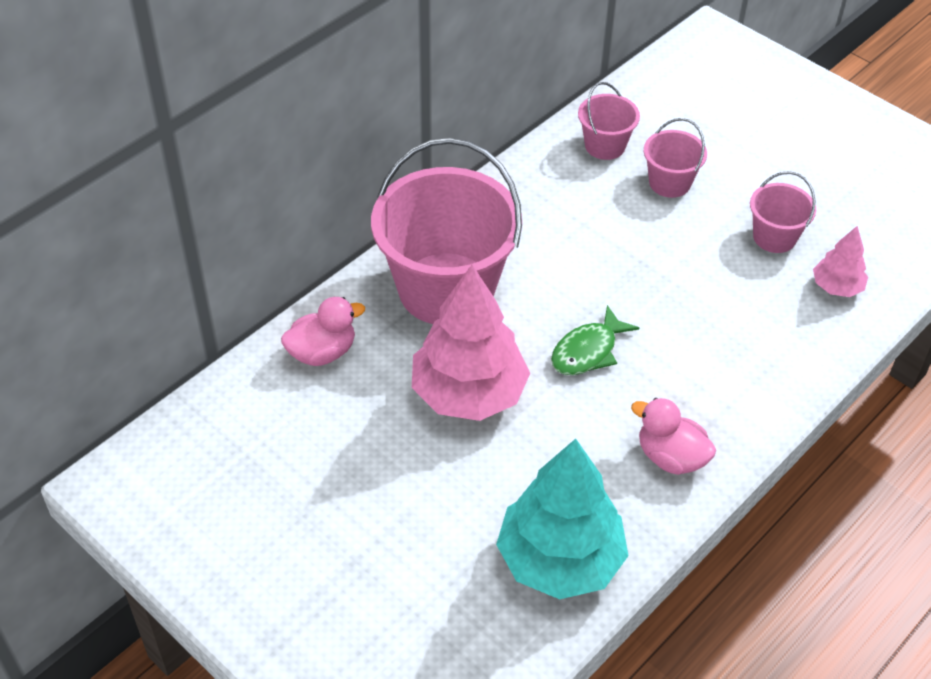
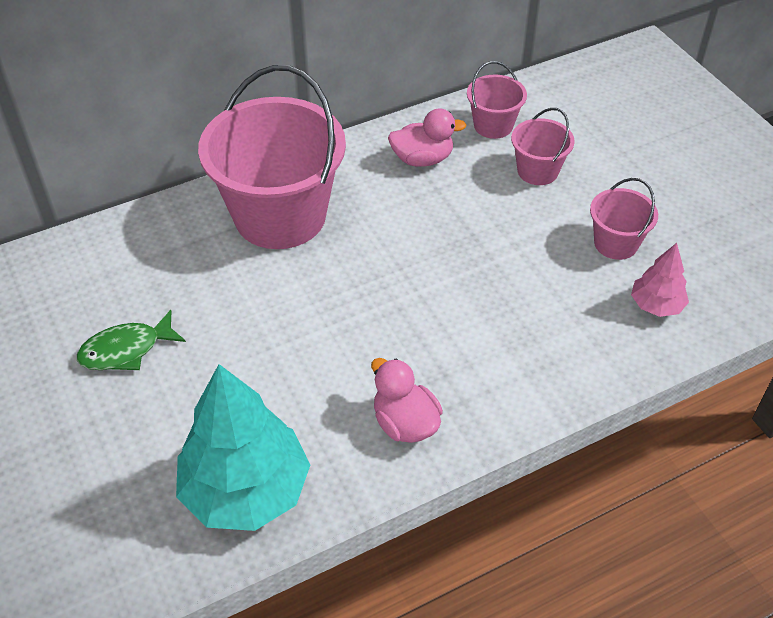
camera: 20 degrees right, 0 degrees up
(322, 352) = (142, 243): pink duck -> pink duck (422, 159)
(469, 394) = (248, 312): pink tree -> none
(588, 351) = (379, 303): green fish -> green fish (126, 350)

